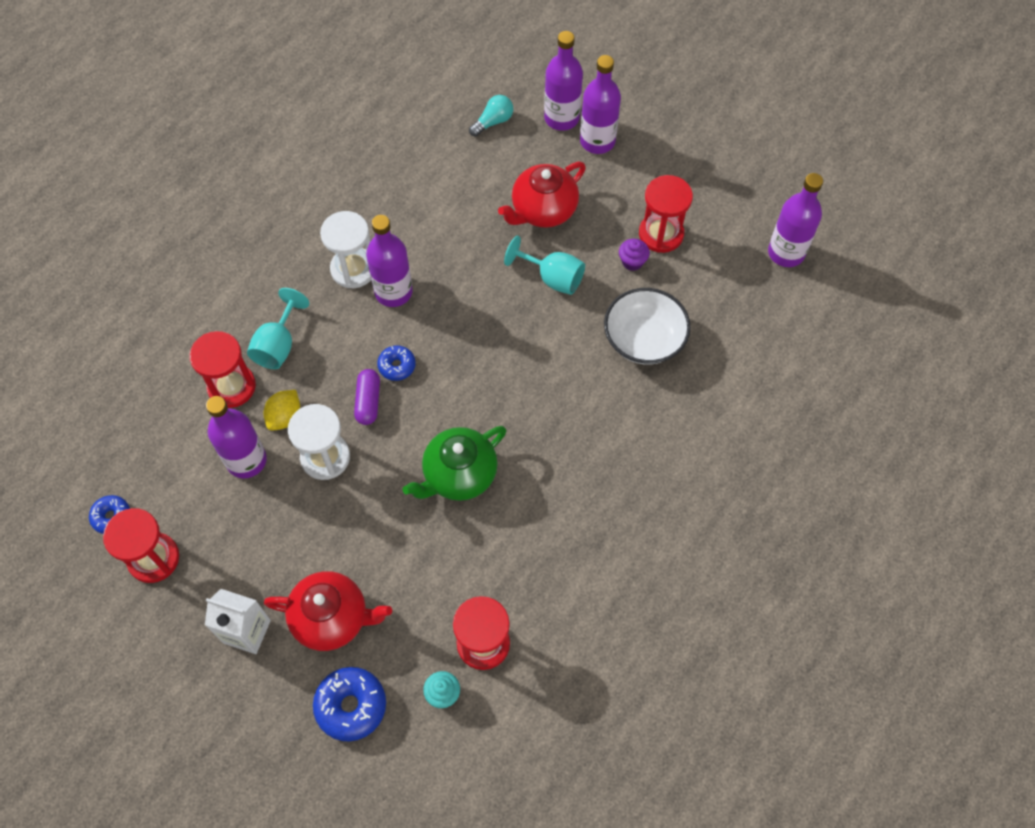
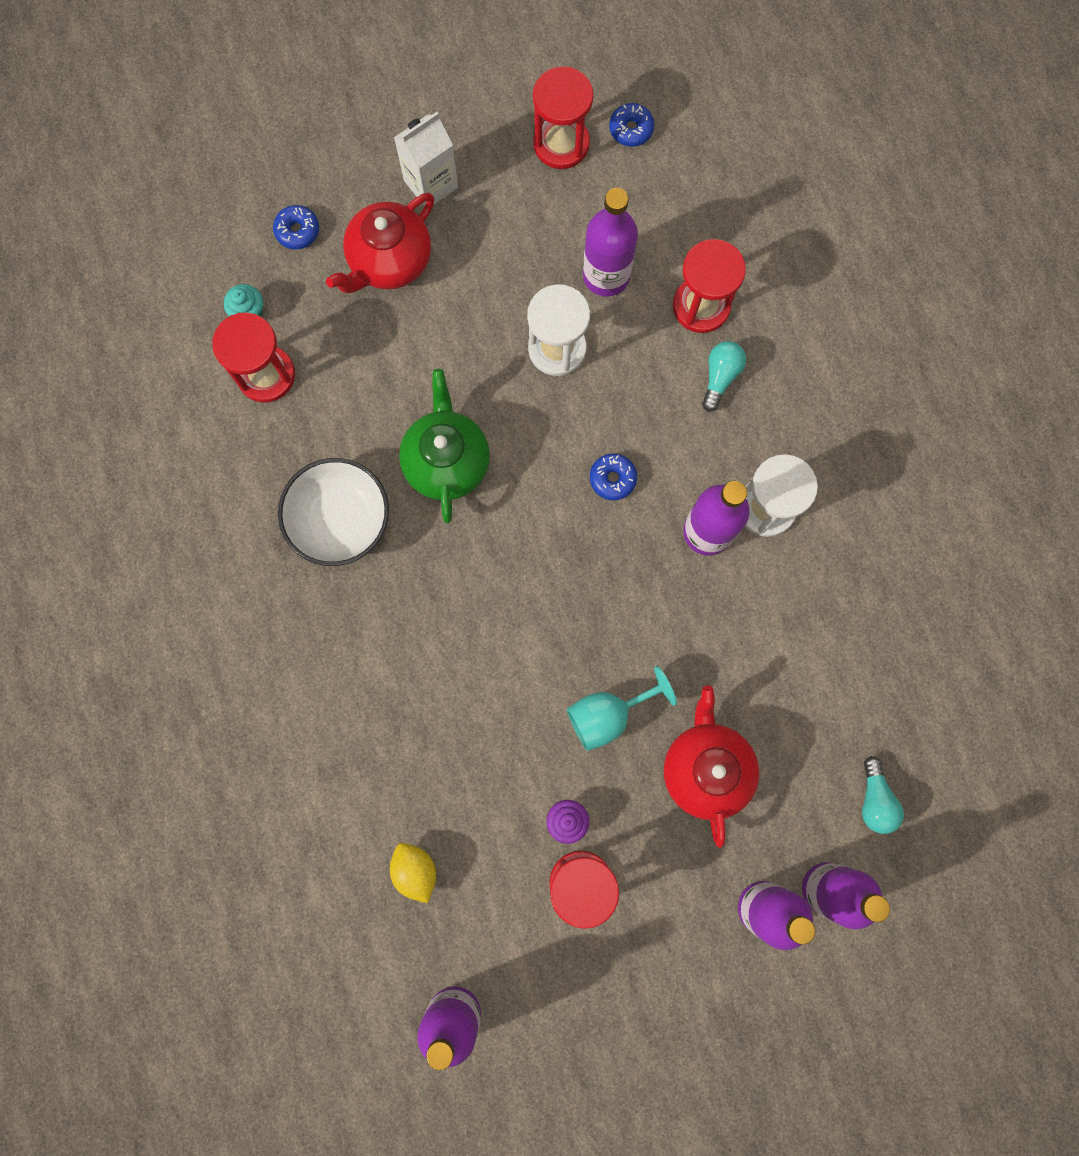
camera: 125 degrees right, 15 degrees up
(278, 345) = (720, 377): turquoise goblet -> turquoise light bulb
(285, 417) = (630, 337): yellow lemon -> yellow lemon (415, 870)
(351, 706) = (297, 231): blue donut -> blue donut, size x0.60
(368, 401) = (591, 425): purple capsule -> none
(644, 339) = (462, 758): white bowl -> white bowl (340, 520)

